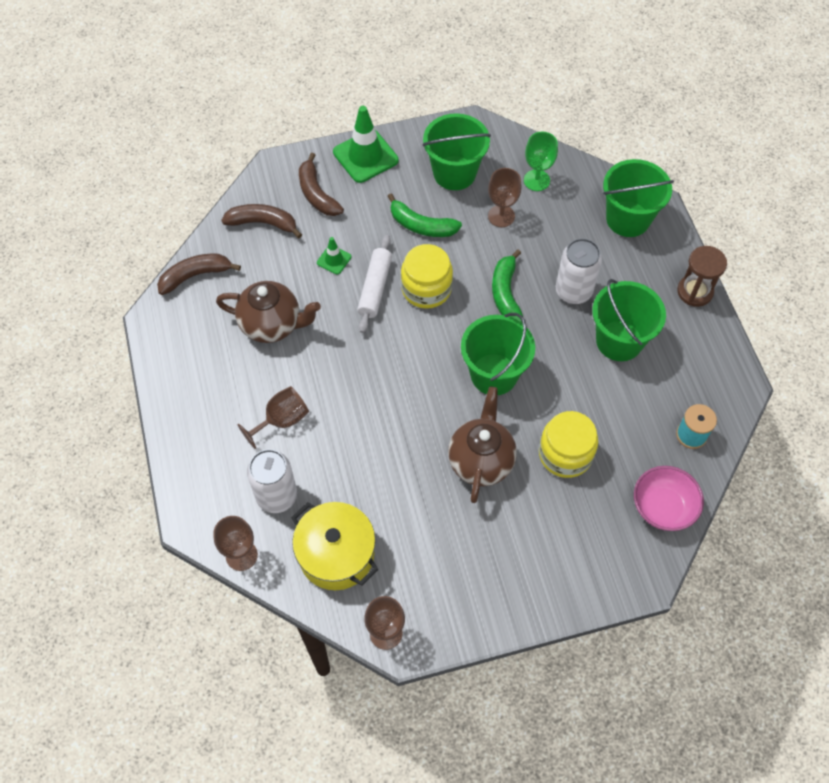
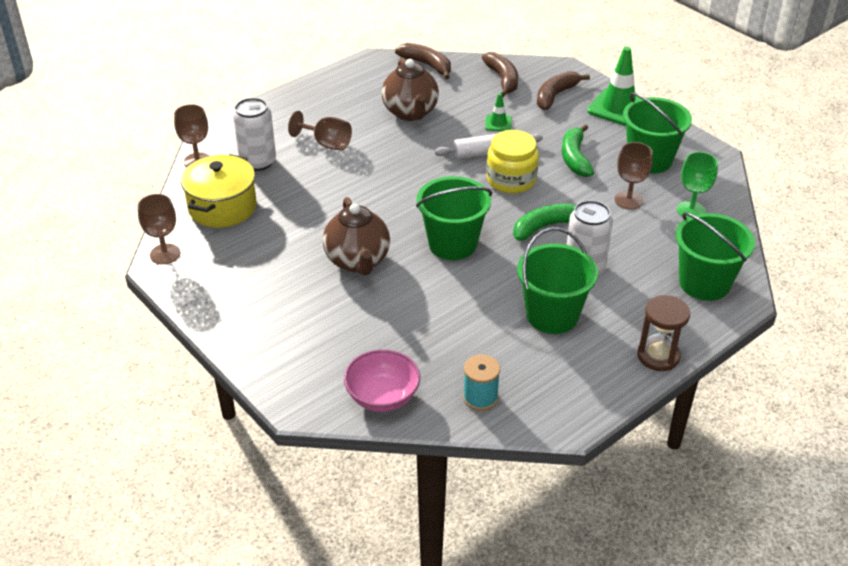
camera: 65 degrees right, 20 degrees down
(481, 461) = (358, 261): brown teapot -> brown teapot turned 90 degrees clockwise
(565, 454) = (399, 312): yellow jar -> none

